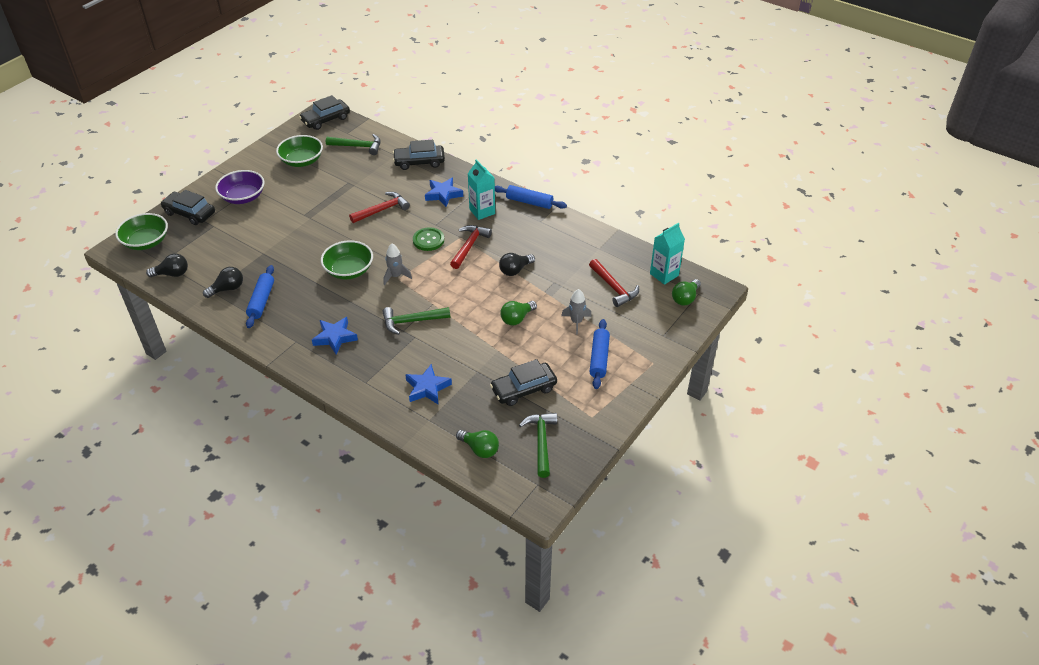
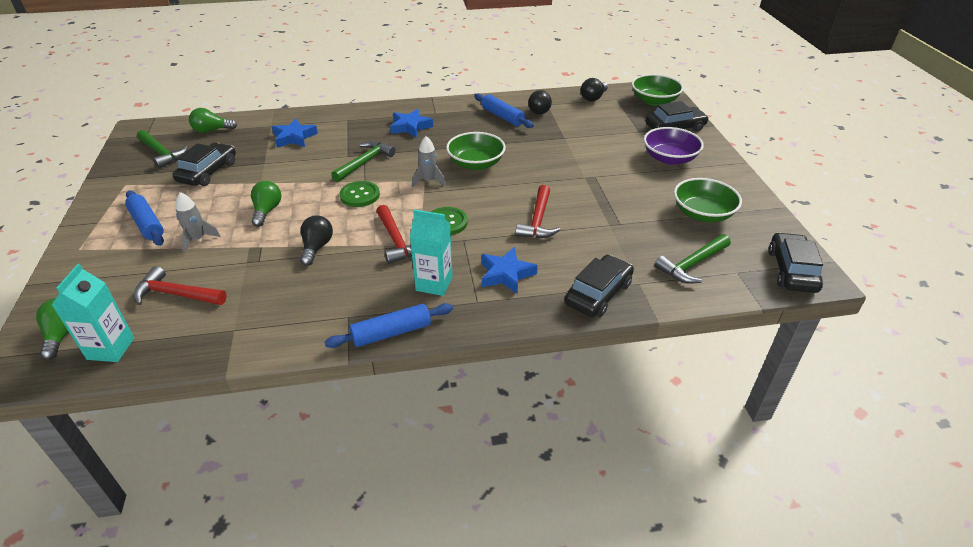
camera: 135 degrees right, 5 degrees down
(449, 293) = (360, 195): none -> green button

